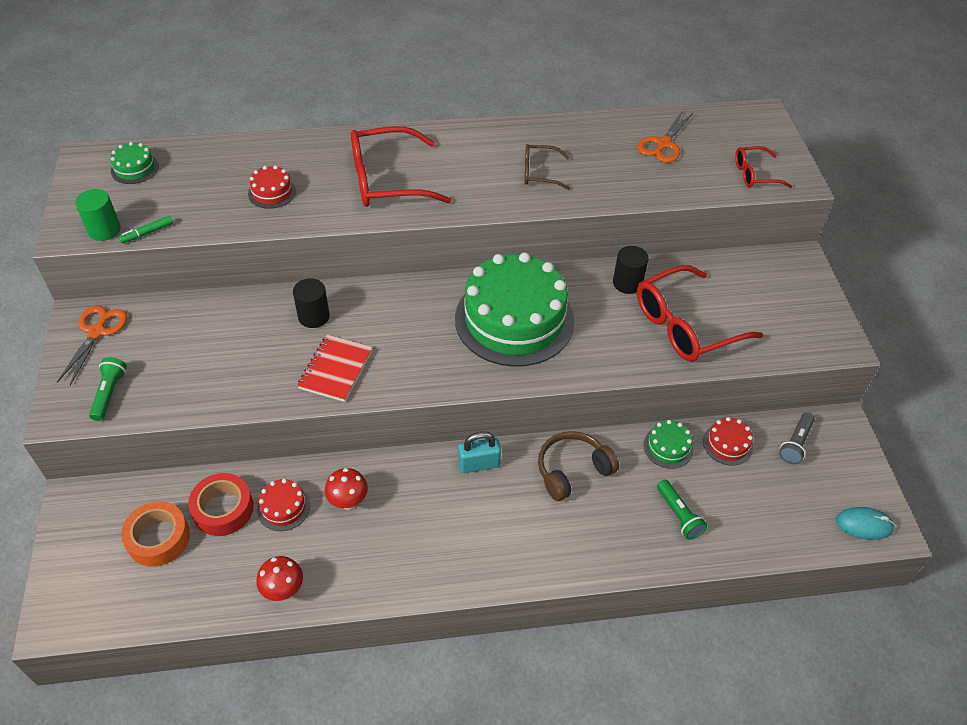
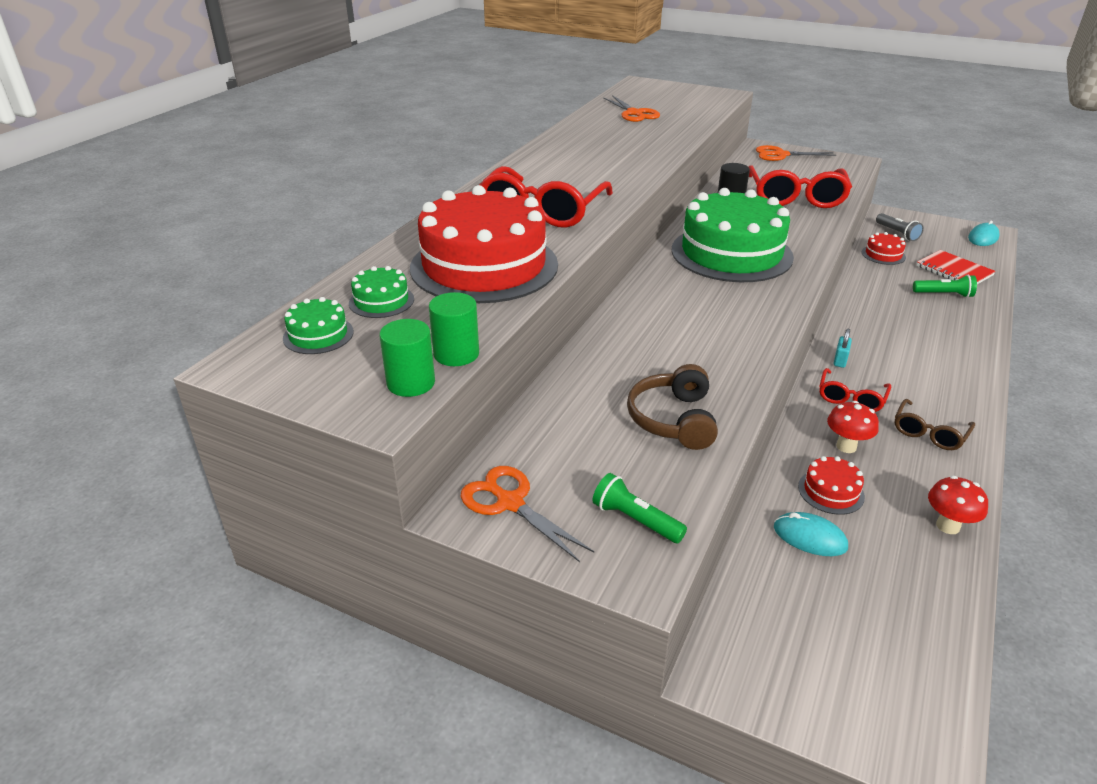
camera: 55 degrees left, 15 degrees down
(147, 233) = (456, 354): green marker -> green cylinder
(158, 538) = (828, 606): orange tape -> none
(223, 509) = (809, 537): red tape -> turquoise mouse
(272, 192) = (484, 266): red cake -> red cake, size x2.46
(314, 316) = (634, 344): black cylinder -> none
(336, 369) = (723, 353): red notebook -> red notebook (954, 271)
(479, 464) = (840, 360): turquoise padlock -> turquoise padlock, size x0.65
(539, 173) = (614, 156): brown glasses -> brown glasses (929, 433)
(572, 471) = (874, 321): brown headphones -> brown headphones (674, 420)
(668, 447) = (872, 276): green cake -> green cake (381, 301)
(755, 174) = (703, 101): red glasses -> red glasses (851, 398)
(792, 281) = (780, 155): none -> orange scissors

